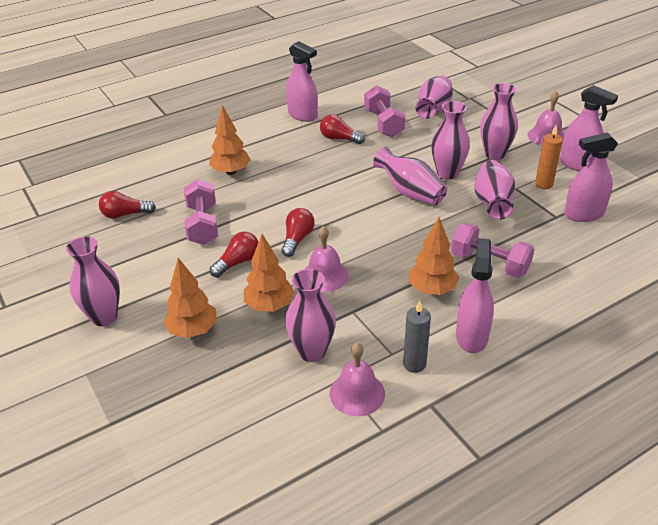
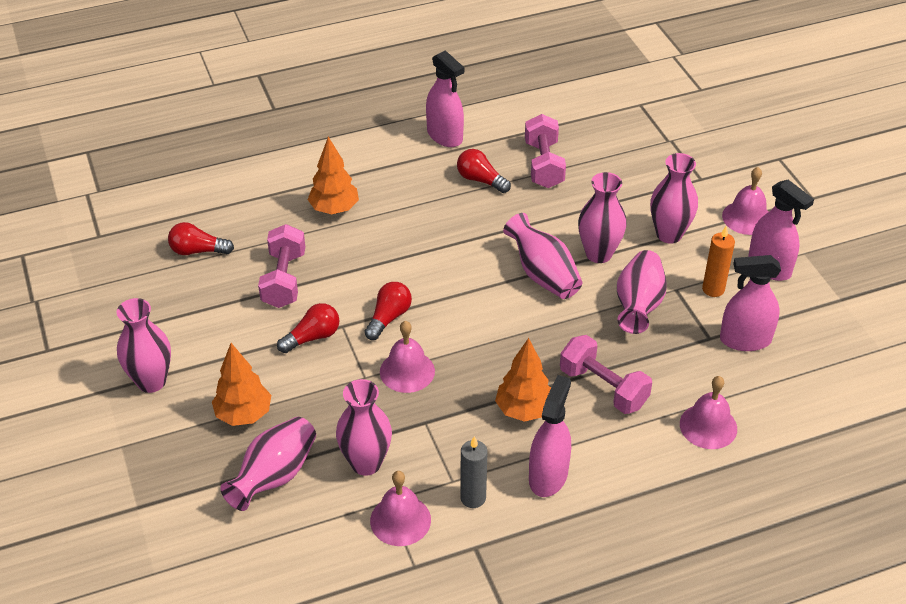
camera: 10 degrees right, 5 degrees up
(269, 306) = (334, 399): orange tree -> none
(433, 110) = (615, 153): pink vase -> pink vase (274, 476)
(584, 278) = (708, 426): none -> pink bell

